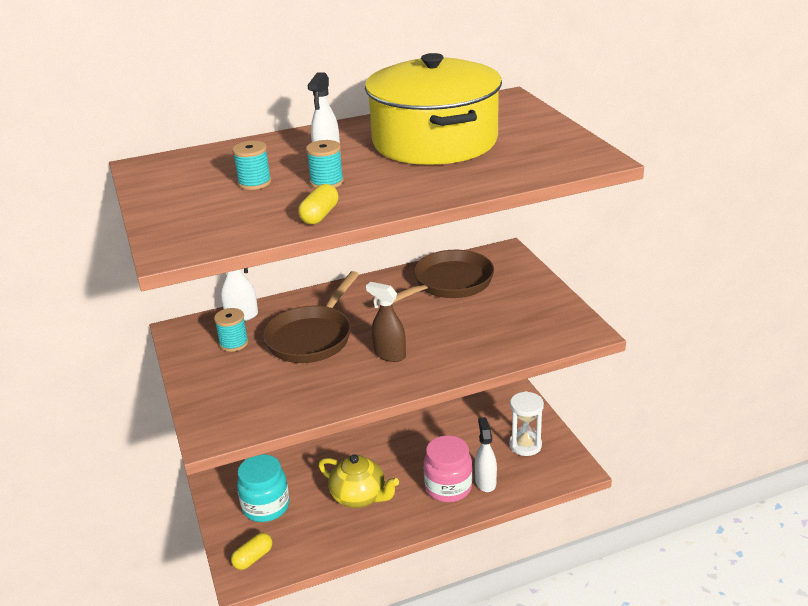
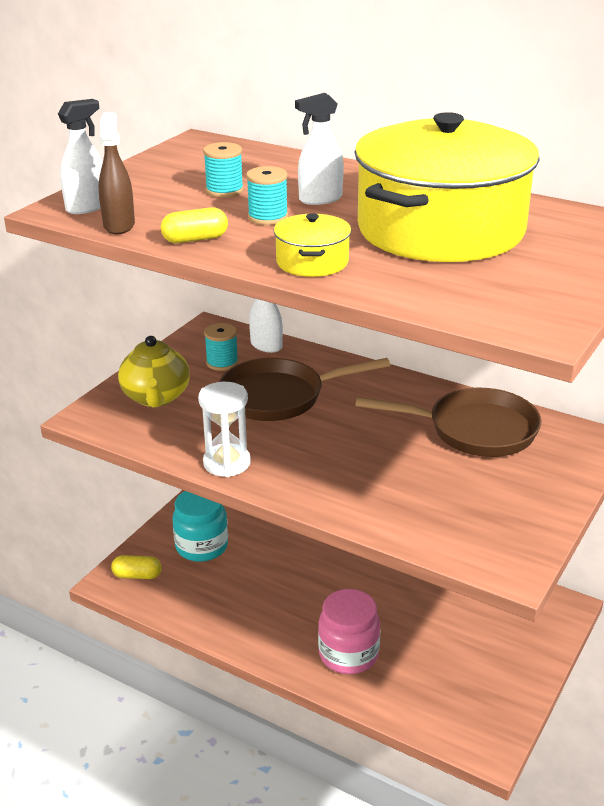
camera: 50 degrees right, 0 degrees up
(359, 497) = (272, 598): yellow teapot -> yellow teapot (156, 397)
(389, 354) = (304, 453): brown spray bottle -> brown spray bottle (119, 225)
(419, 190) = (312, 262): none -> yellow pot
(485, 482) = (386, 679): white spray bottle -> white spray bottle (87, 207)
(525, 445) = (477, 682): white hourglass -> white hourglass (227, 463)

